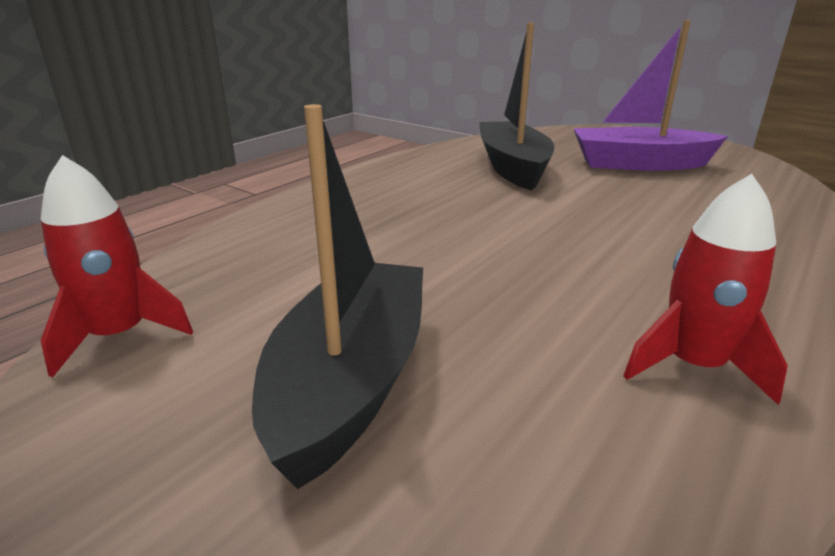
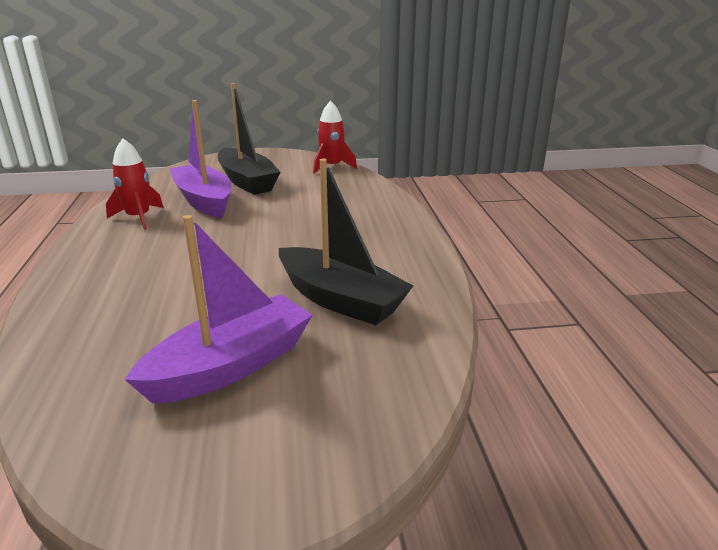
camera: 135 degrees right, 0 degrees up
(516, 355) = (204, 201): none -> purple boat

